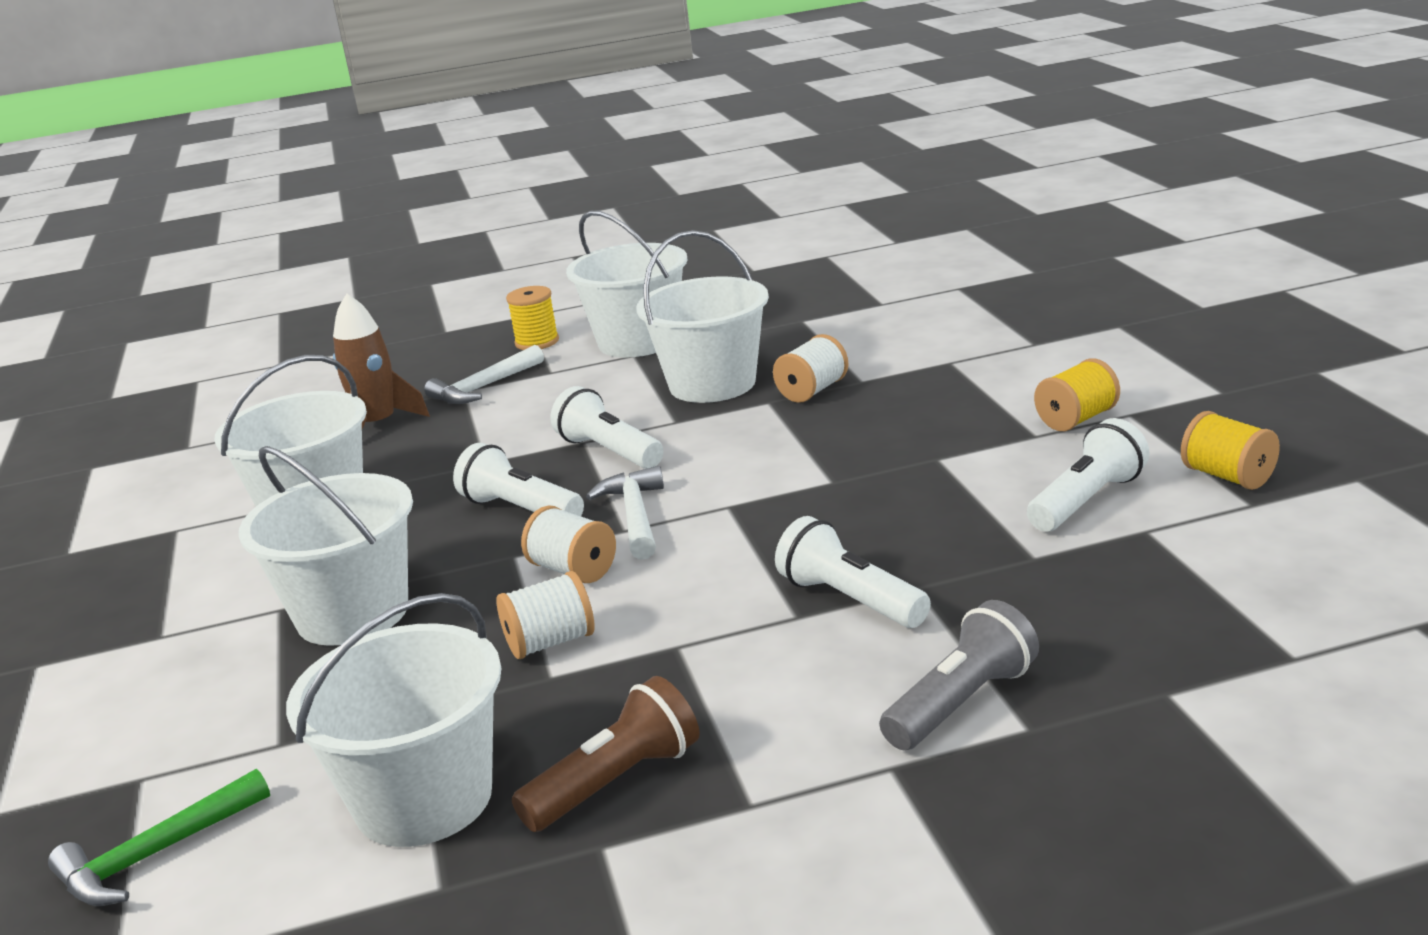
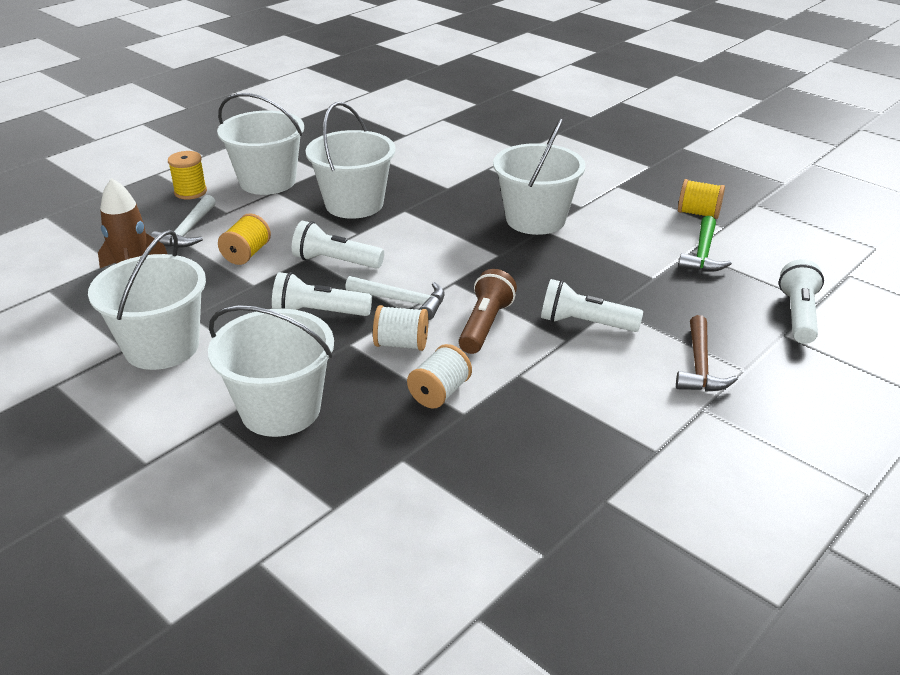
camera: 35 degrees left, 10 degrees up
(156, 854) = (334, 605): green hammer -> green hammer (703, 254)
(423, 799) = (472, 510): white bucket -> white bucket (535, 219)
(616, 782) = (573, 462): brown flashlight -> brown flashlight (485, 325)
(635, 516) = (402, 301): white hammer -> white hammer turned 150 degrees clockwise
(812, 391) = (424, 199): white spool -> none
(961, 703) = (700, 365): grey flashlight -> brown hammer
(1077, 419) = (593, 193): yellow spool -> yellow spool (246, 254)
(1087, 500) = (646, 240): white flashlight -> white flashlight (798, 315)

